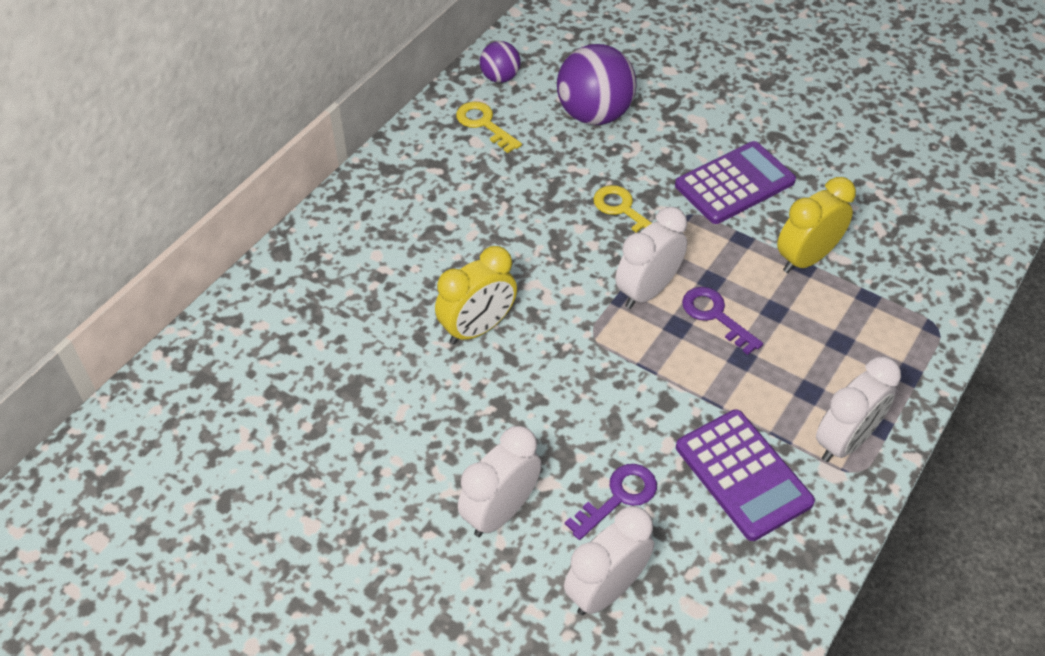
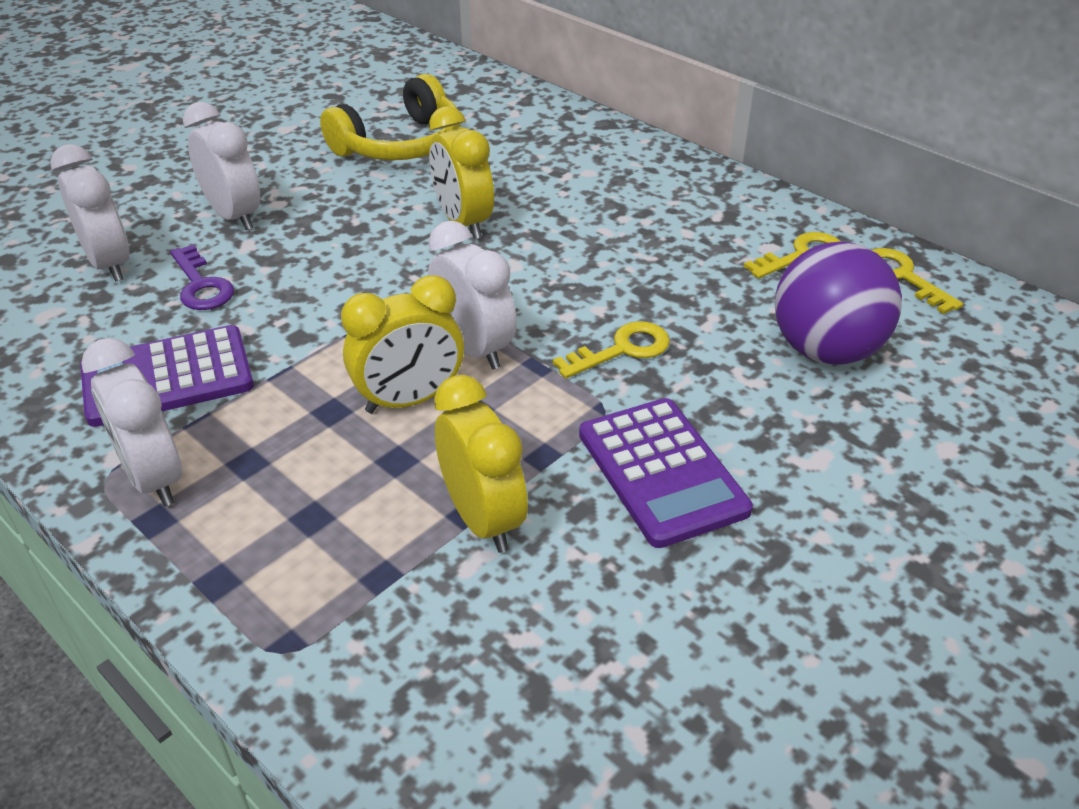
camera: 100 degrees right, 10 degrees down
(339, 407) = (400, 144): none -> yellow headphones
(500, 77) = (902, 277): purple ball -> yellow key
(715, 316) = (409, 400): purple key -> yellow clock

